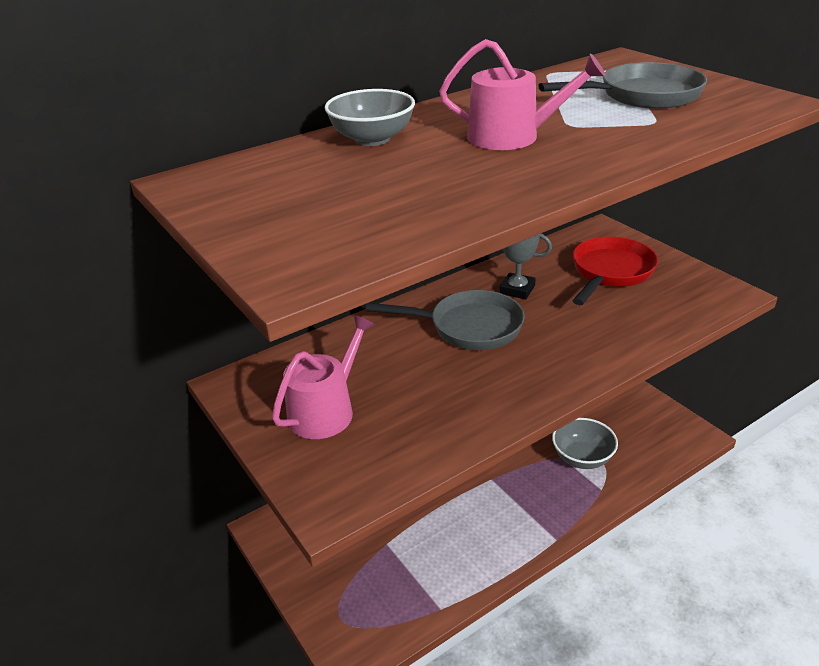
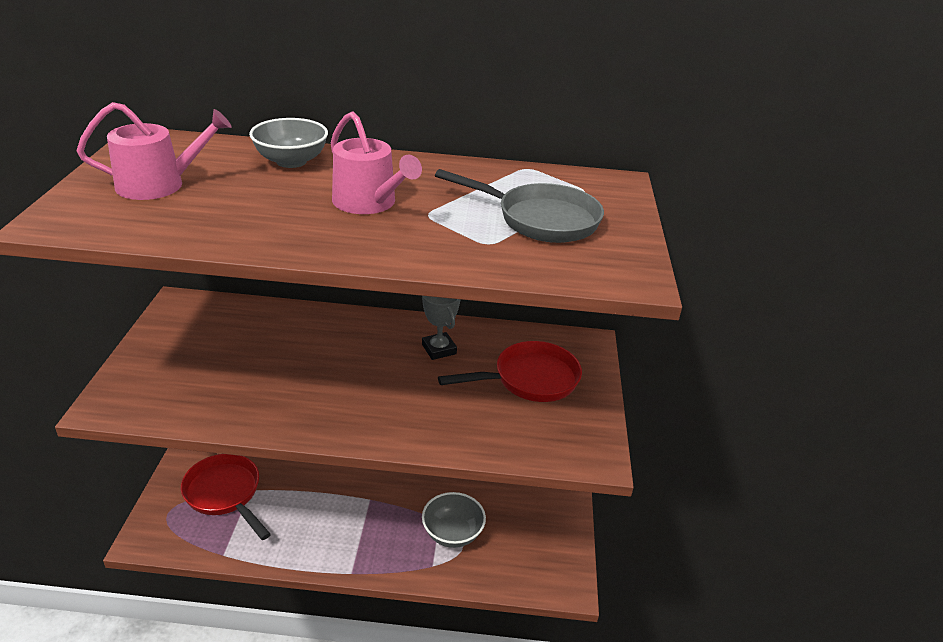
camera: 35 degrees right, 0 degrees up
(326, 410) = (194, 351): pink watering can -> pink watering can (159, 184)
(369, 563) = (225, 494): none -> red pan
(468, 327) = (360, 354): grey pan -> none

